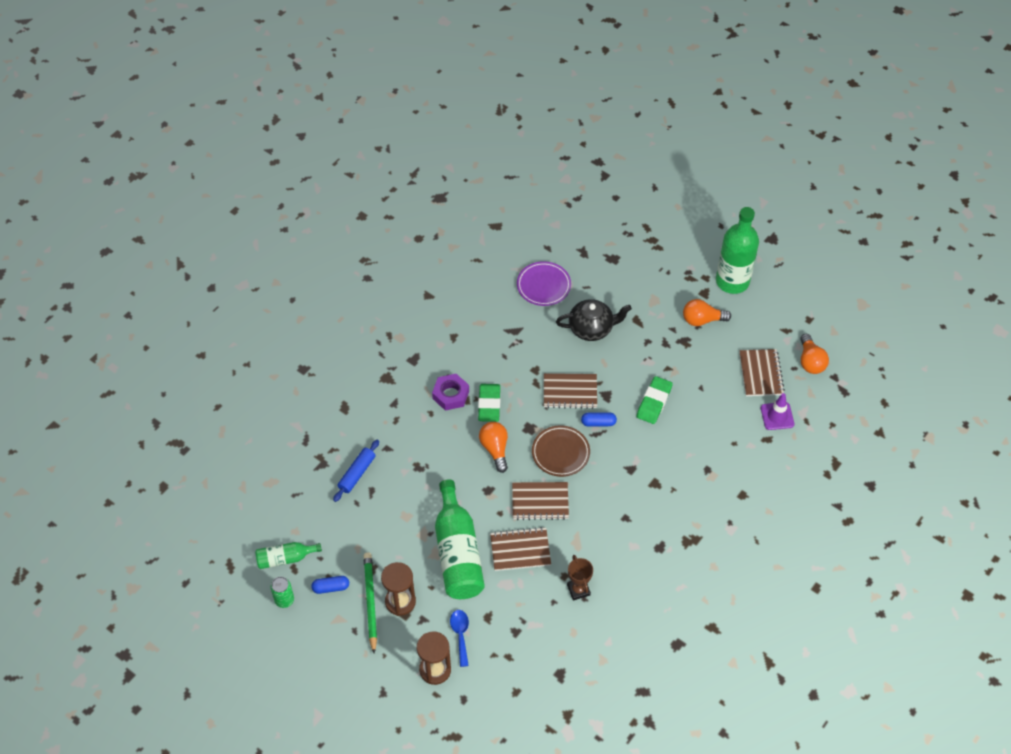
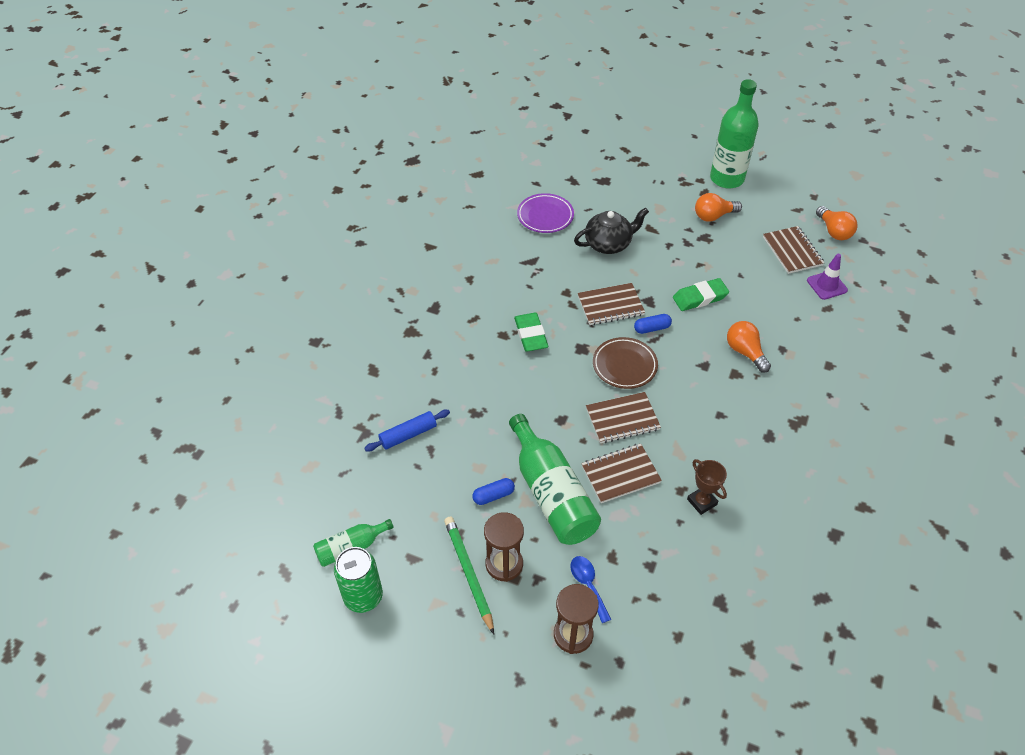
camera: 15 degrees left, 5 degrees down
(284, 600) = (363, 596): green can -> green can, size x1.60
(331, 587) = (416, 568): blue capsule -> blue capsule (493, 495)
(357, 473) = (408, 435): blue rolling pin -> blue rolling pin turned 45 degrees clockwise
(450, 395) = (486, 334): purple nut -> none
(495, 449) = (553, 377): orange light bulb -> orange light bulb (745, 352)
(654, 402) = (700, 297): green eraser -> green eraser turned 60 degrees clockwise

